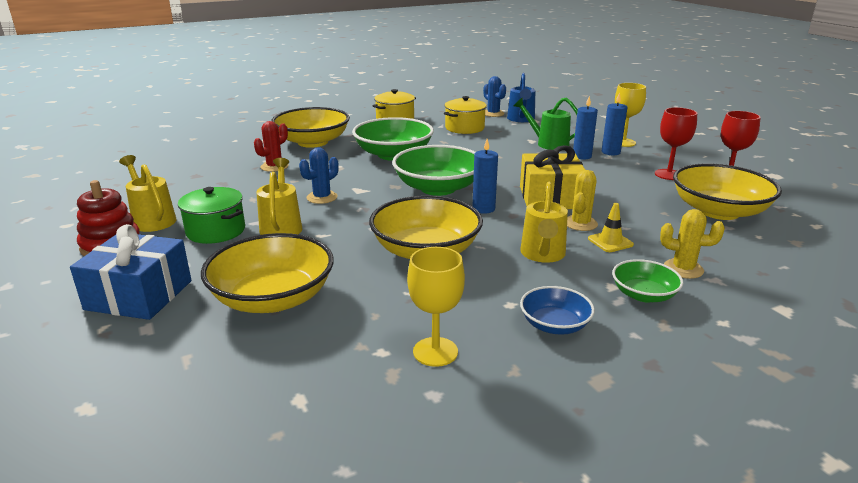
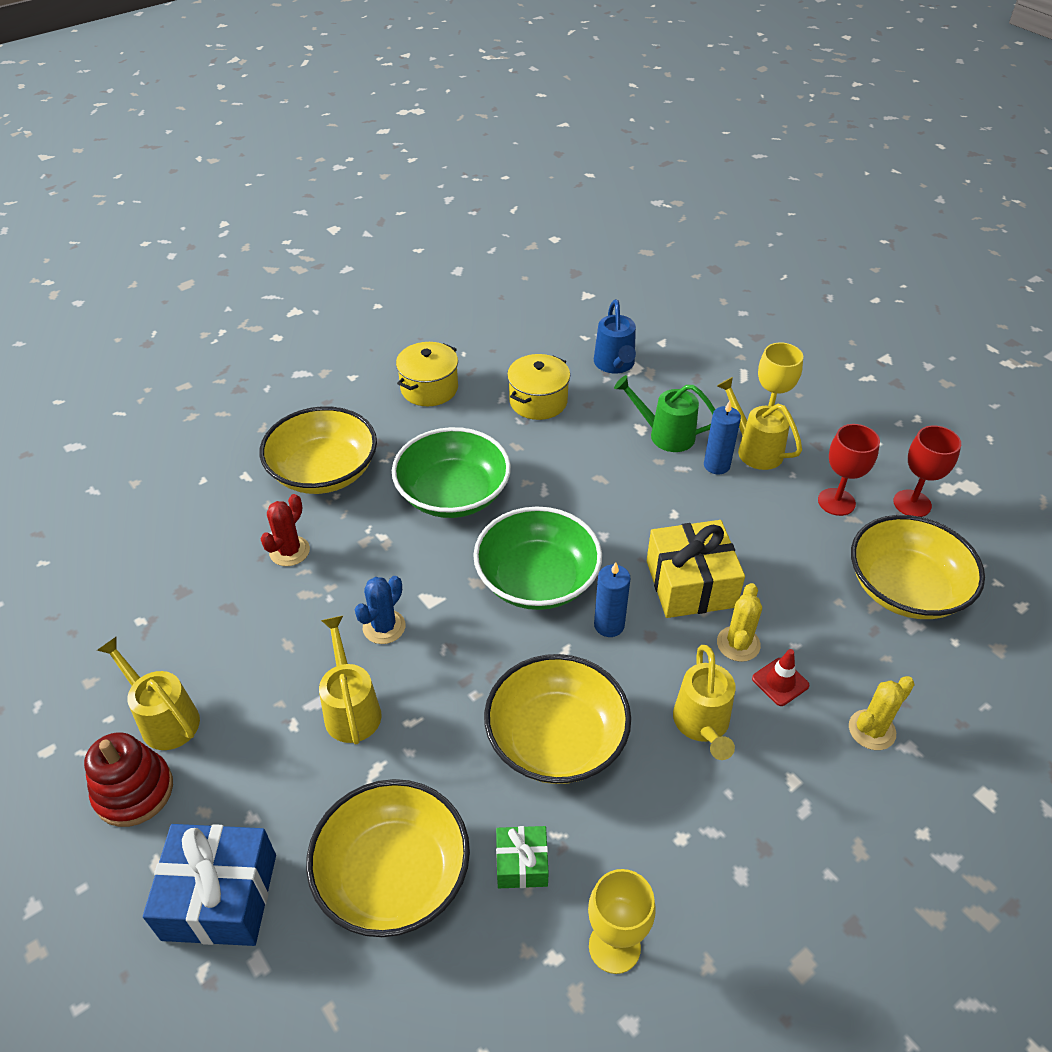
camera: 10 degrees left, 20 degrees up
(216, 231) = (265, 734): green pot -> none
(375, 303) = (522, 863): none -> green gift
(493, 113) = (571, 351): blue cactus -> none
(554, 325) = (738, 871): blue bowl -> none
(610, 152) = (754, 449): blue candle -> yellow watering can
(610, 242) = (780, 682): yellow traffic cone -> red traffic cone
(643, 295) = (831, 792): green bowl -> none
(683, 269) = (871, 730): yellow cactus -> yellow cactus turned 45 degrees counterclockwise

